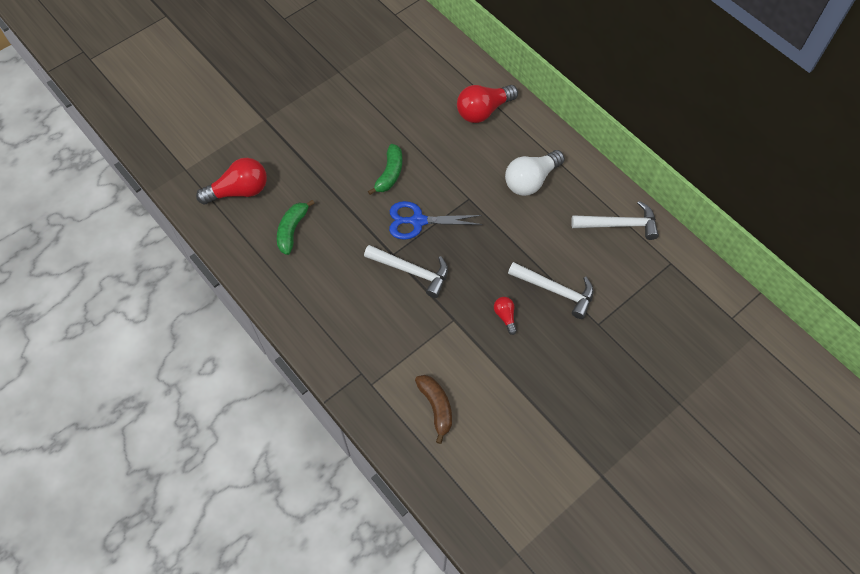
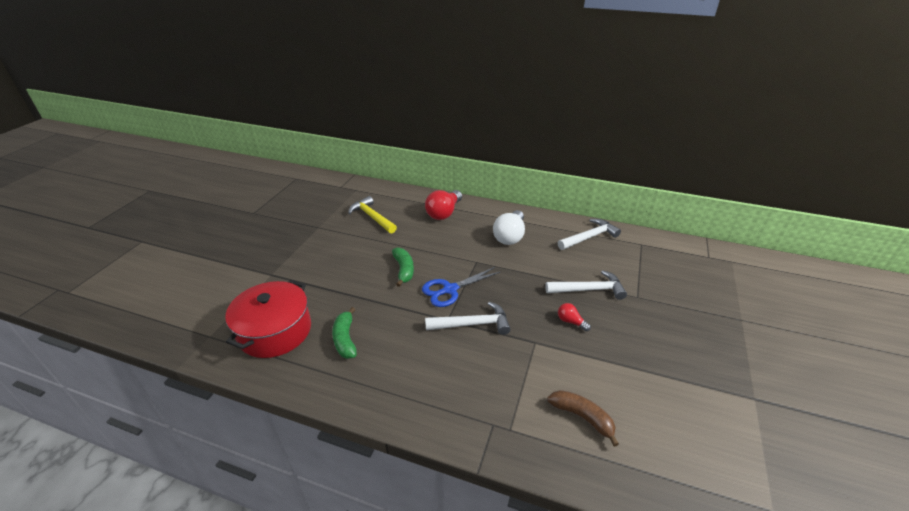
camera: 30 degrees left, 25 degrees down
(239, 191) = (275, 331): red light bulb -> red pot
(401, 81) = (372, 217): none -> yellow hammer

